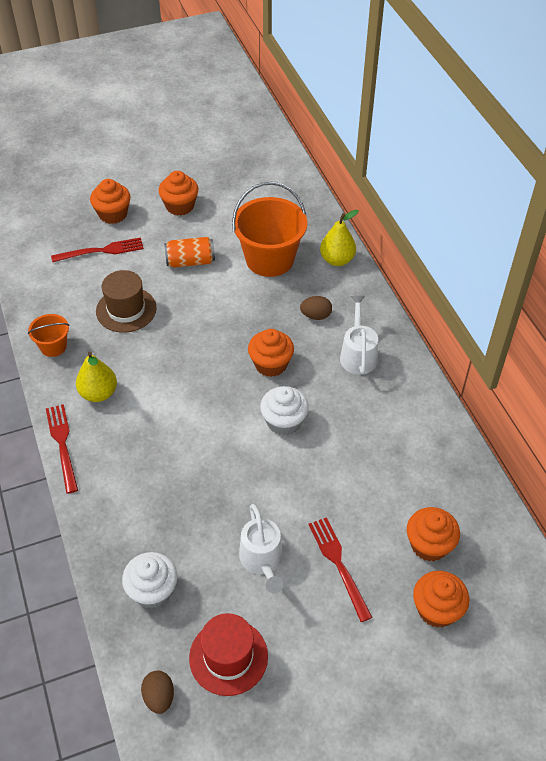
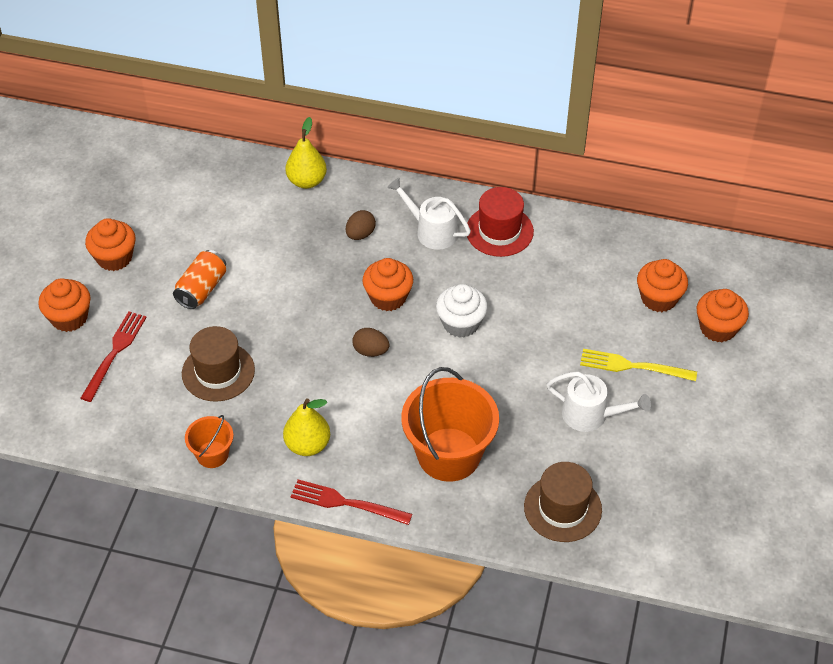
camera: 55 degrees left, 0 degrees up
(152, 590) = (562, 508): white cupcake -> brown hat
(159, 697) = (667, 553): brown egg -> brown egg (370, 351)
(228, 657) = (663, 486): red hat -> red hat (499, 231)
(269, 259) = (258, 228): orange bucket -> orange bucket (449, 454)
(338, 564) = (632, 366): red fork -> yellow fork

